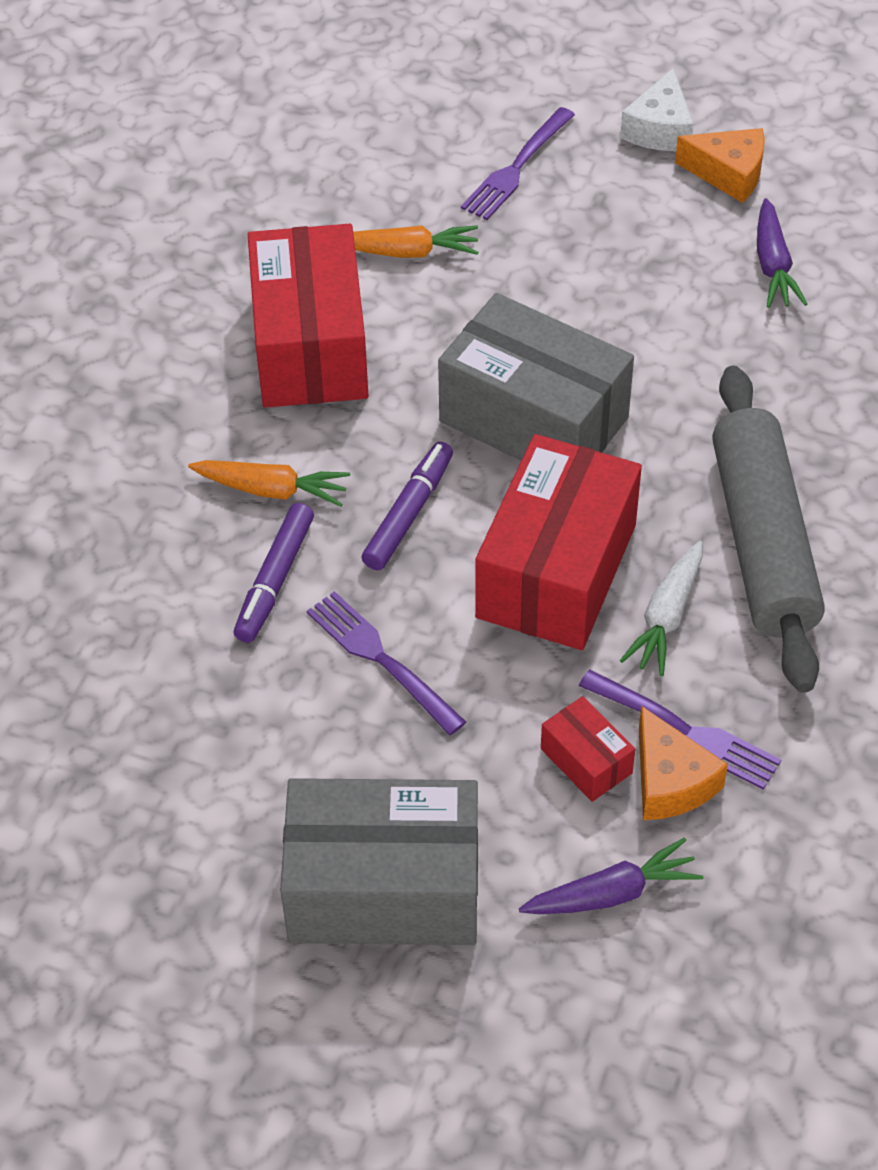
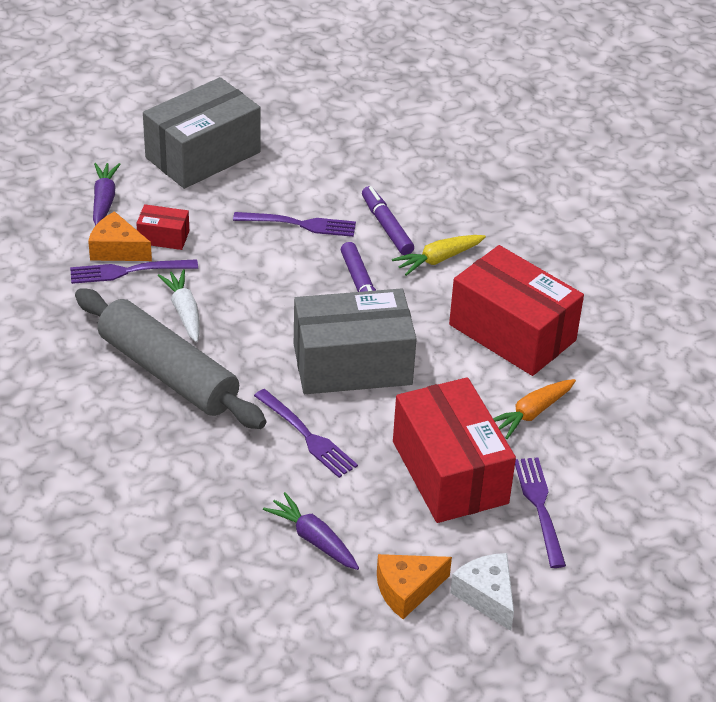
camera: 135 degrees right, 10 degrees down
(272, 490) = (438, 259): orange carrot -> yellow carrot
(556, 571) = (260, 301): red box -> red box (450, 472)
(612, 893) = (104, 200): purple carrot -> purple carrot turned 150 degrees clockwise
(673, 369) = (307, 436): none -> purple fork

